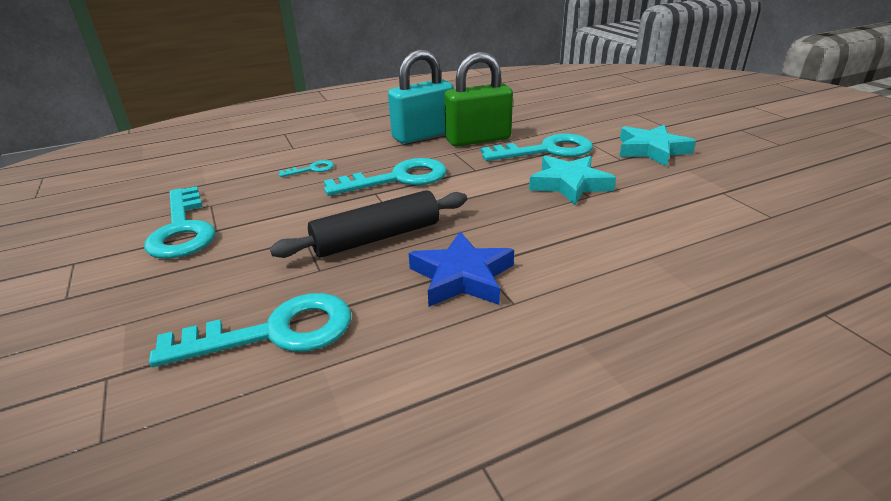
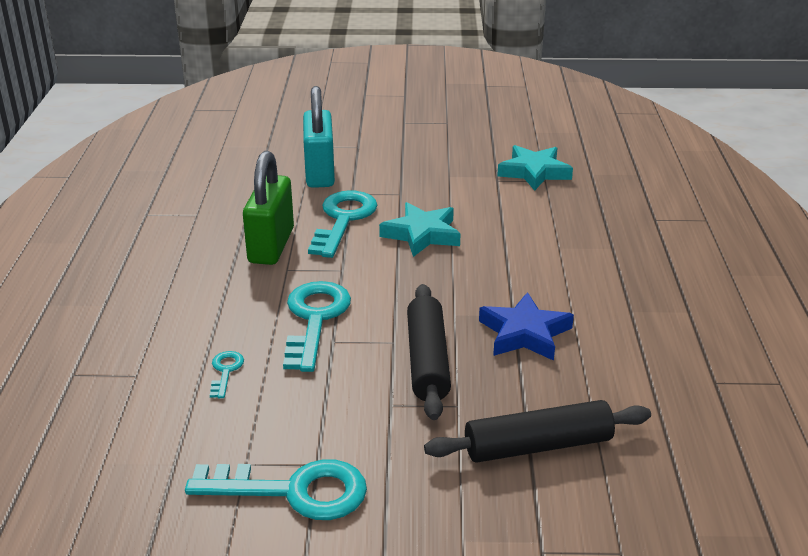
camera: 65 degrees left, 0 degrees up
(275, 332) = (537, 445): turquoise key -> black rolling pin
(423, 135) = (216, 274): turquoise padlock -> turquoise padlock (320, 173)
(651, 150) = (399, 174): turquoise star -> turquoise star (534, 172)

